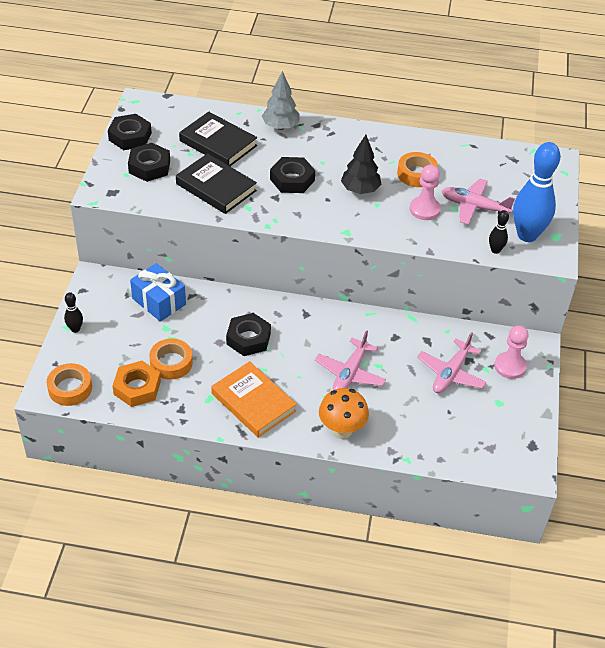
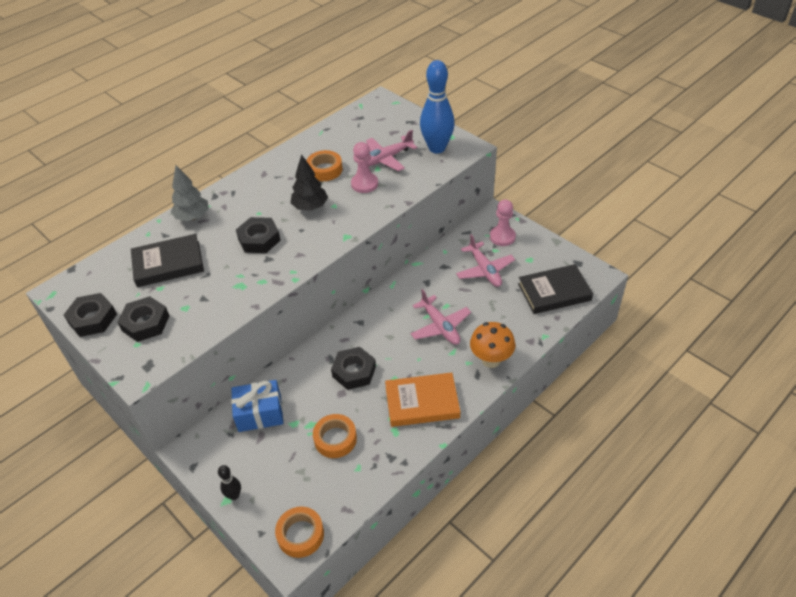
camera: 50 degrees left, 0 degrees up
(137, 388) = (342, 479): orange nut -> none
(216, 187) = (218, 290): black book -> black book (554, 292)
(495, 250) = (437, 170): black bowling pin -> none

